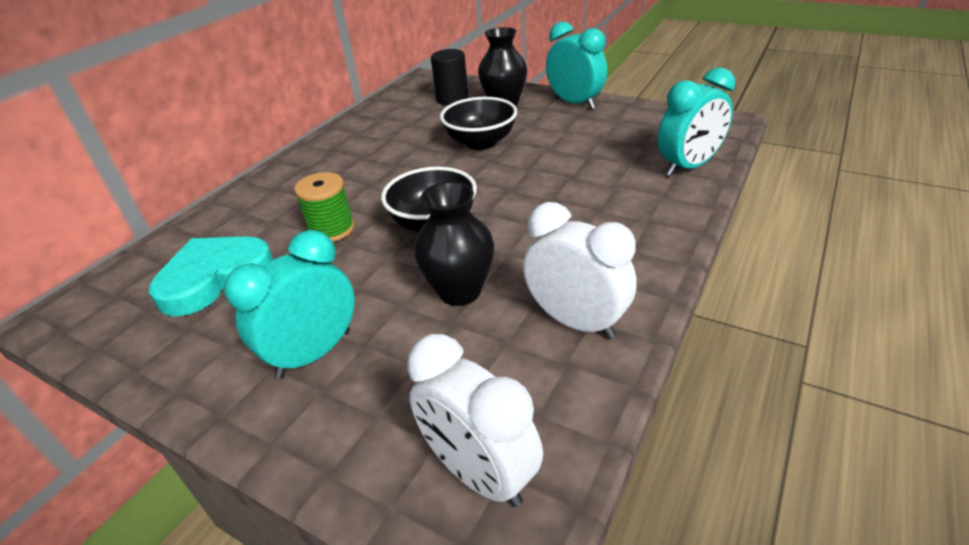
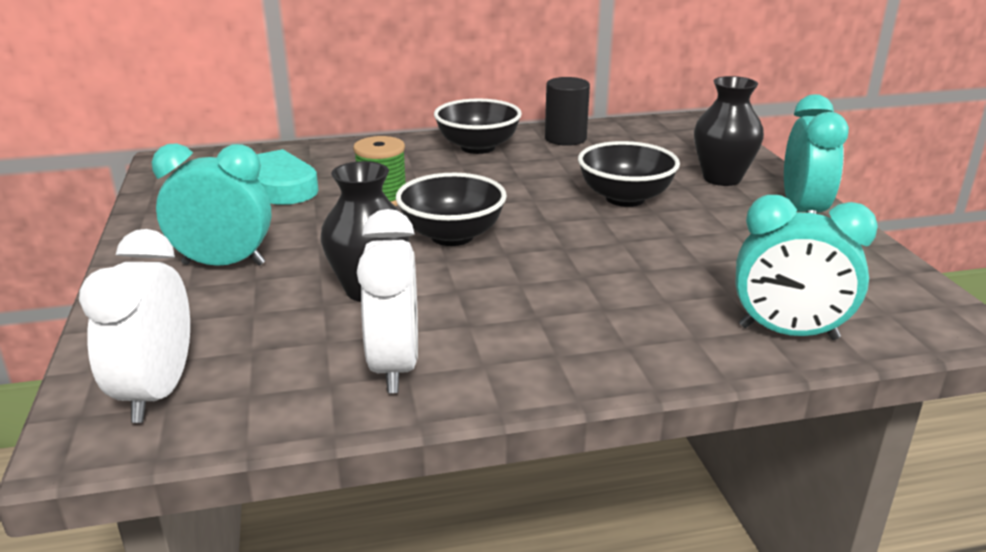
camera: 45 degrees right, 10 degrees down
(323, 159) = (478, 147): none -> black bowl
(452, 99) = (683, 150): black cylinder -> black cylinder (565, 138)

